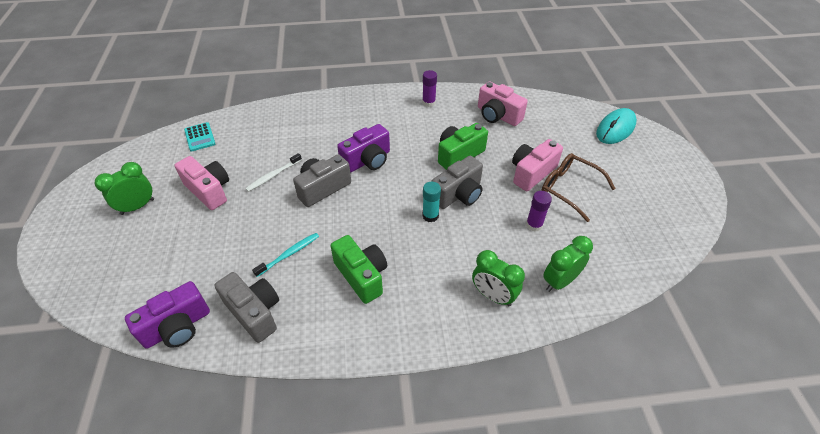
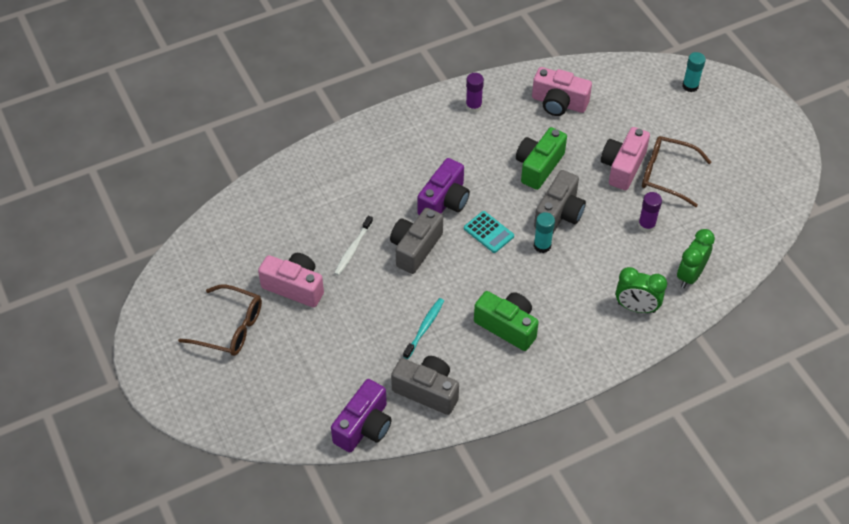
camera: 20 degrees left, 5 degrees up
(137, 207) = (230, 327): green clock -> brown glasses
(200, 137) = (235, 227): turquoise calculator -> turquoise calculator (488, 232)
(615, 129) = (690, 86): turquoise mouse -> turquoise glue stick

